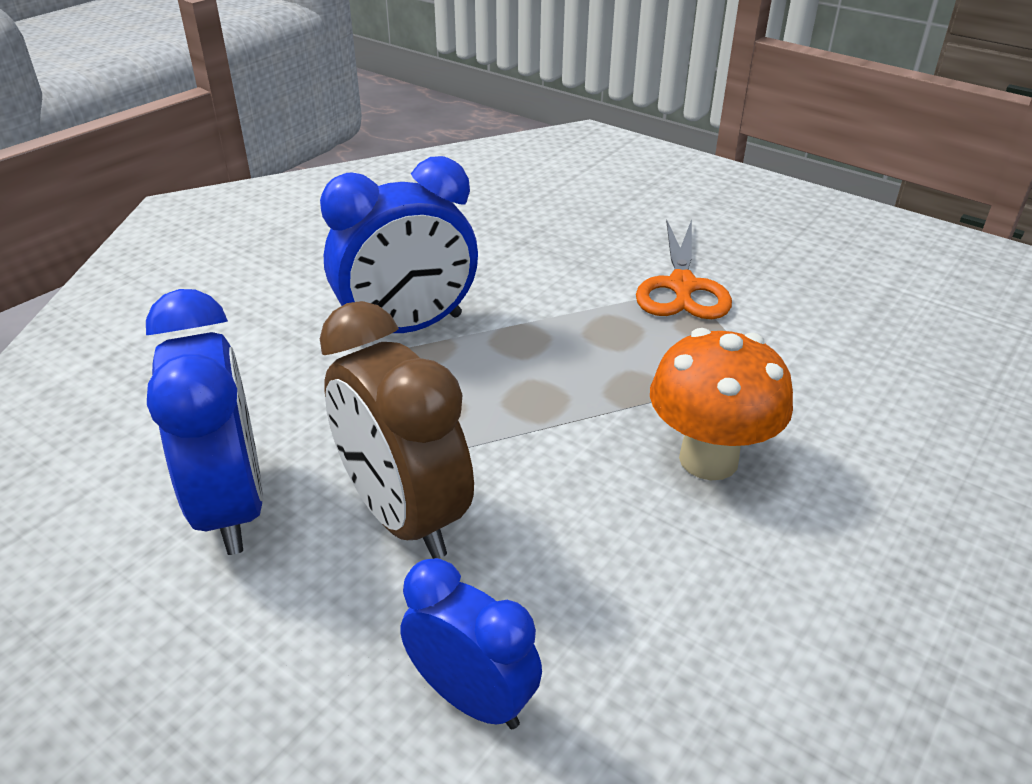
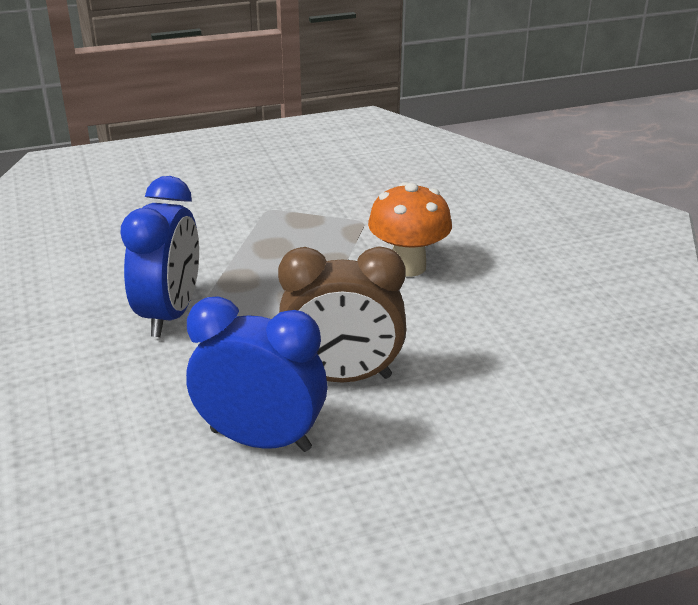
camera: 55 degrees left, 5 degrees down
(472, 698) = (487, 400): blue clock -> none
(682, 287) = (264, 208): orange scissors -> none

